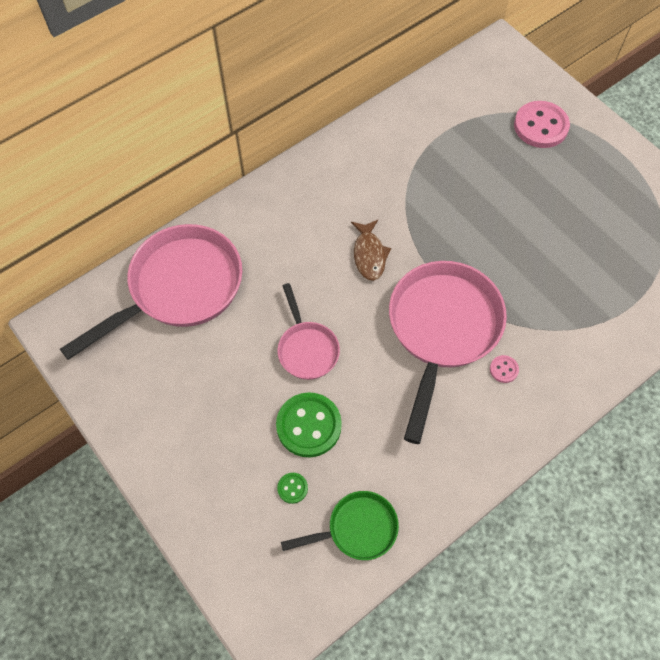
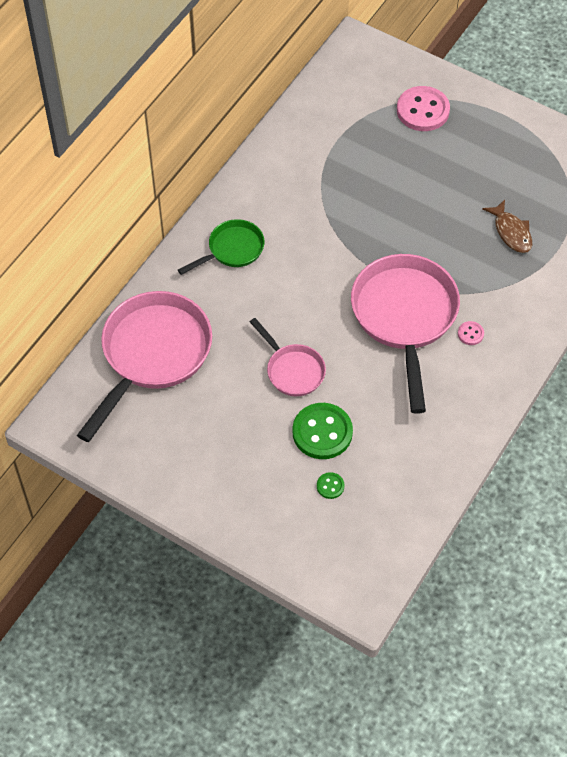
camera: 20 degrees left, 5 degrees down
(357, 529) = (398, 499): green pan -> green pan (232, 250)
(369, 255) = (314, 273): brown fish -> brown fish (511, 232)

